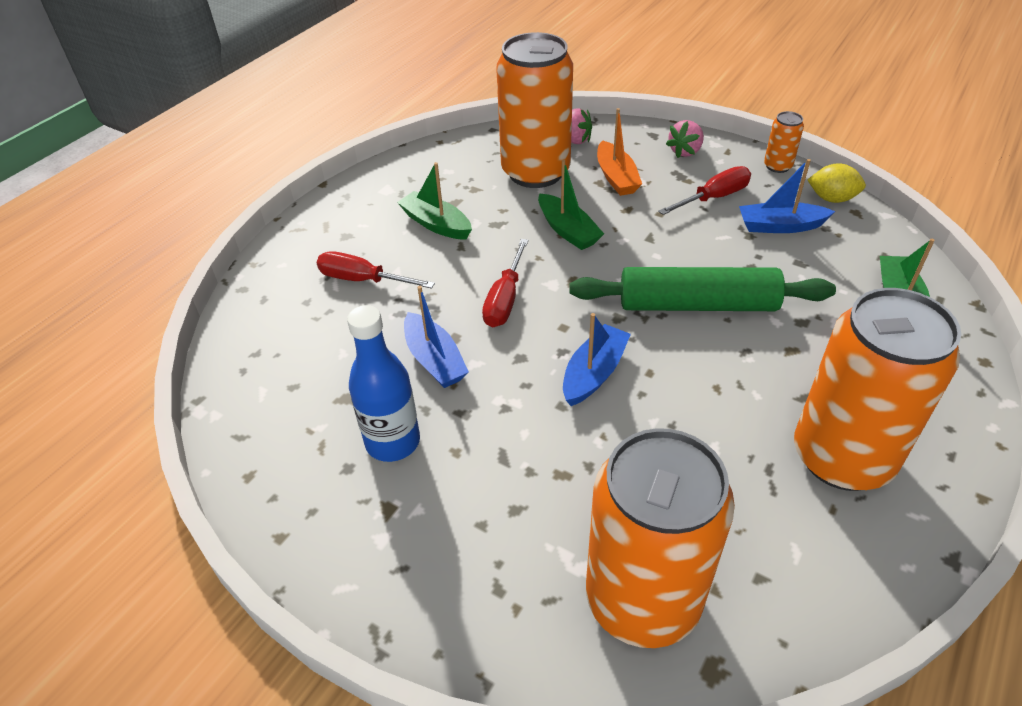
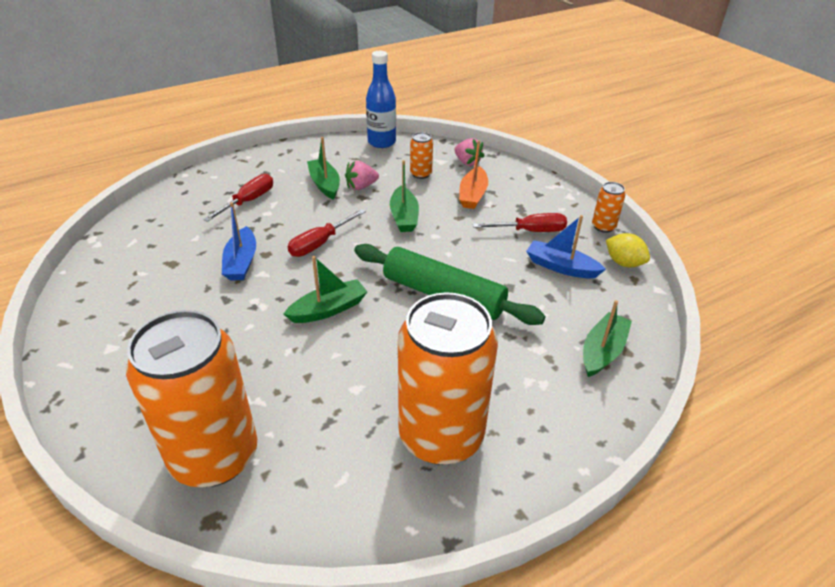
camera: 25 degrees right, 5 degrees down
(363, 280) = (248, 201): red screwdriver -> red screwdriver turned 75 degrees clockwise
(393, 442) = (171, 298): blue bottle -> blue bottle (381, 142)
(535, 172) = (421, 174): orange can -> orange can, size x0.41
(594, 373) = (328, 309): blue boat -> green boat
(685, 151) = (541, 194): pink strawberry -> pink strawberry (361, 187)

